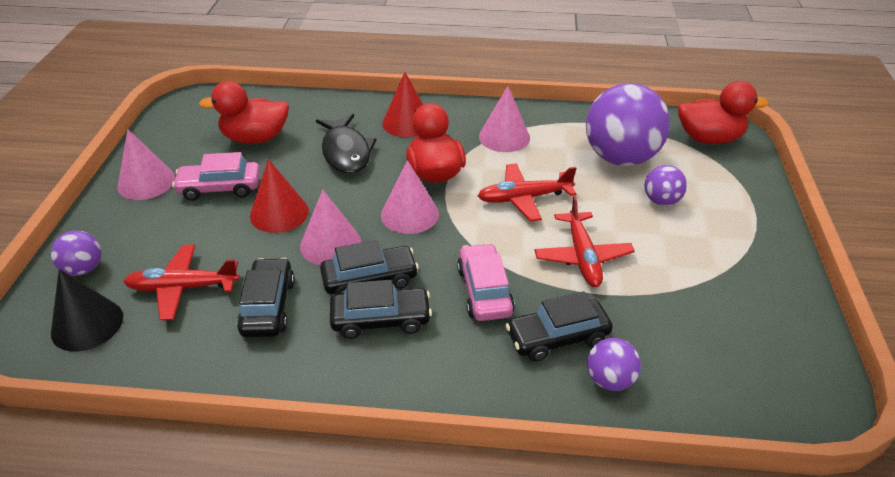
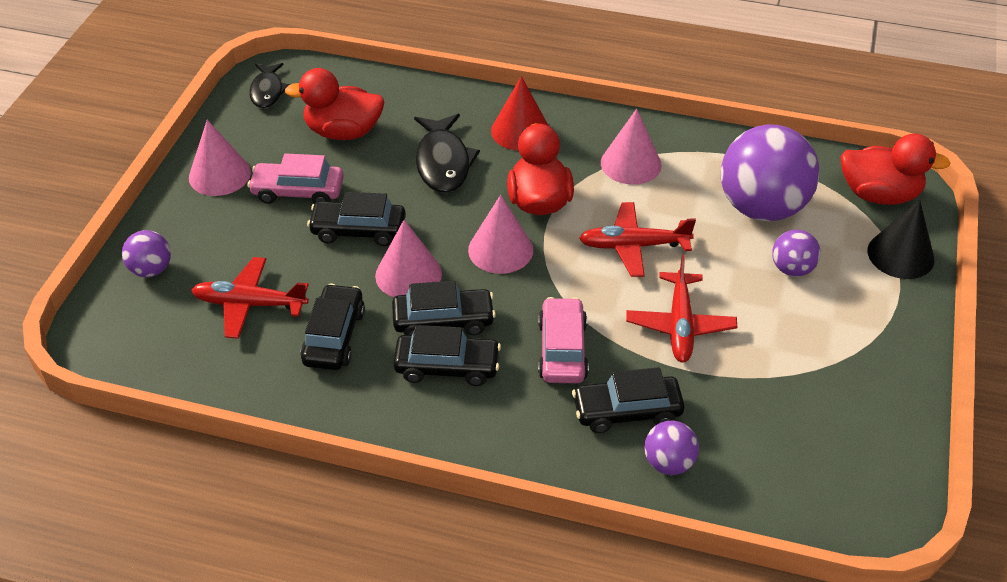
camera: 10 degrees right, 5 degrees up
(87, 324) = (153, 331): black cone -> black cone (900, 255)
(185, 115) = (267, 91): none -> black fish
(279, 213) = (358, 230): red cone -> black car

